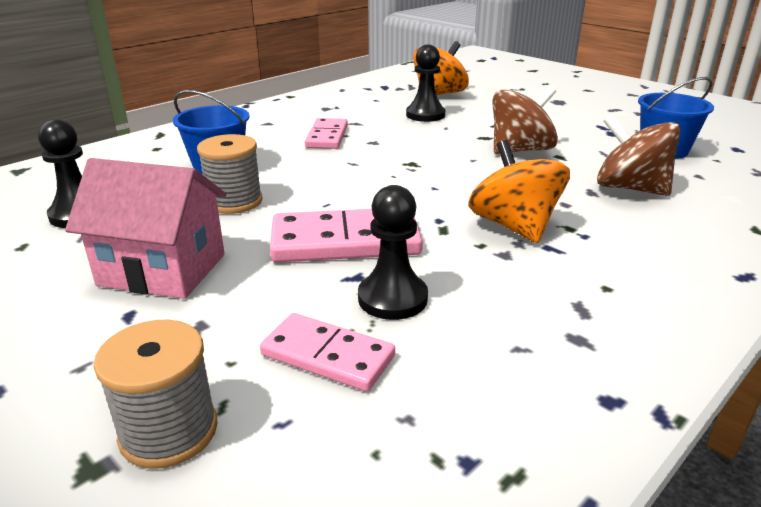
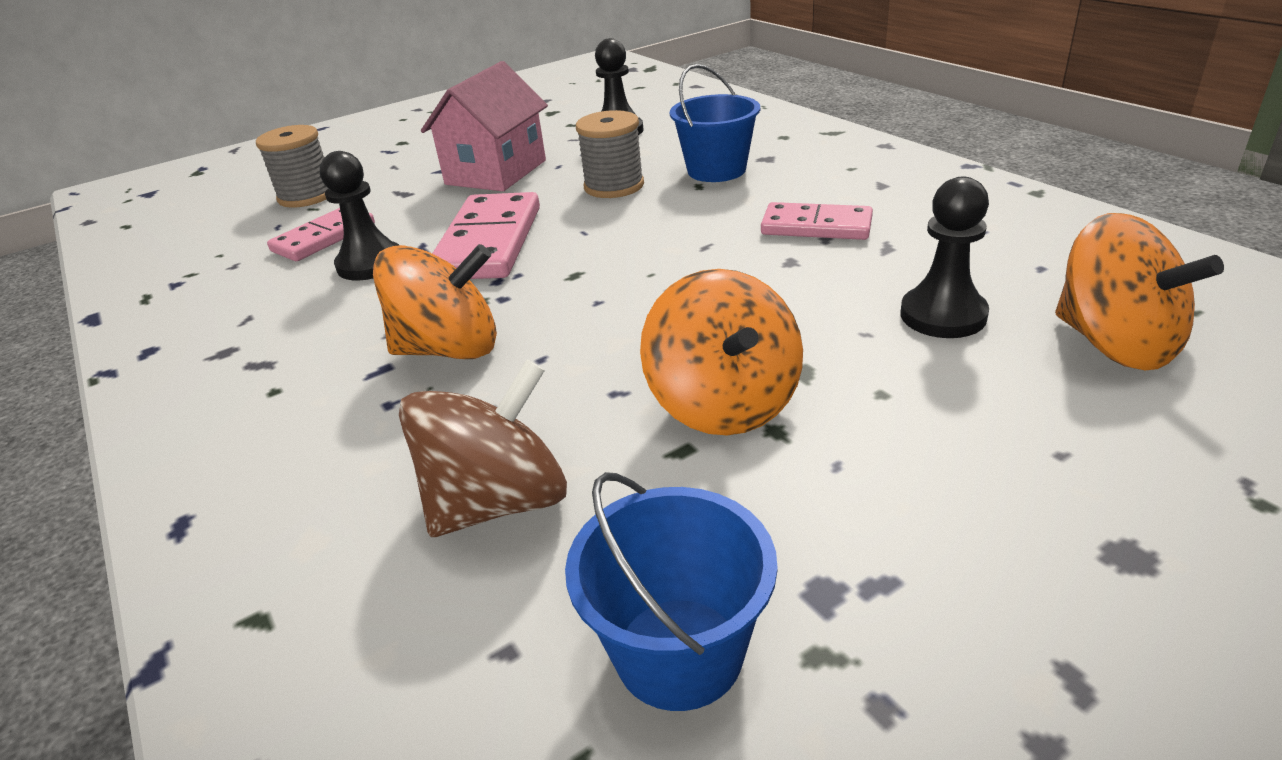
camera: 105 degrees right, 5 degrees up
(520, 150) = (724, 403): brown spinning top -> orange spinning top

